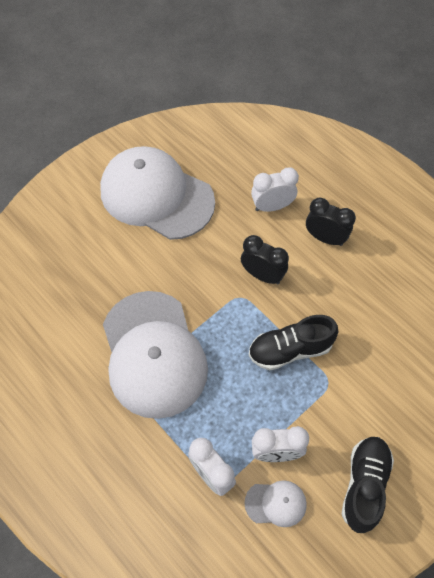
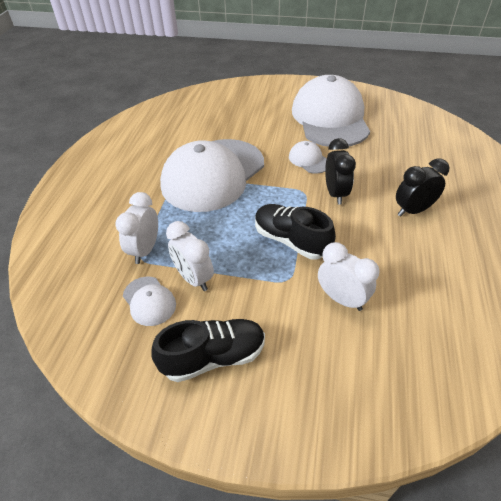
camera: 55 degrees right, 15 degrees down
(202, 260) = (309, 160): none -> white cap
(272, 206) = (398, 170): white clock -> white clock (341, 299)
(325, 238) = (413, 210): black clock -> black clock turned 105 degrees counterclockwise

